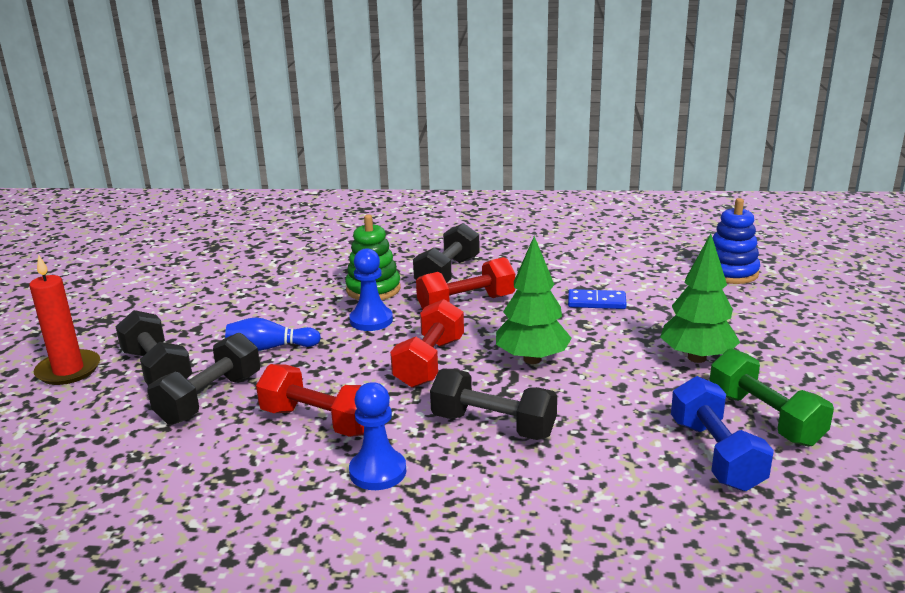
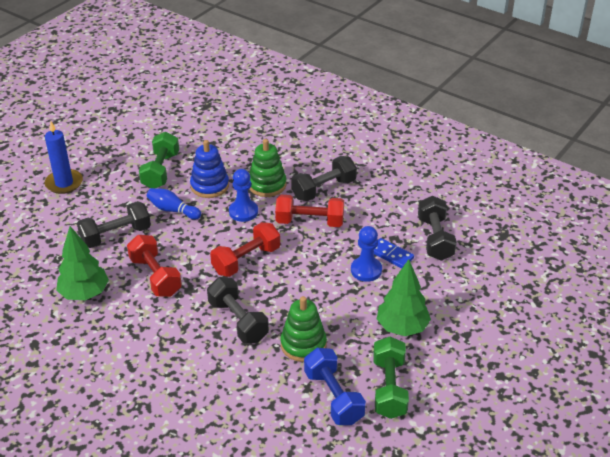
camera: 30 degrees right, 15 degrees up
(68, 370) = (64, 183): red candle -> blue candle
(157, 370) = (105, 202): black dumbbell -> black dumbbell (435, 239)
(212, 317) = (161, 171): none -> green dumbbell
(378, 472) = (156, 323): blue pawn -> blue pawn (366, 270)
(532, 359) = (304, 284): green tree -> green tree (84, 293)
(607, 417) = (303, 344): none -> green stacking toy
(716, 454) = (333, 397): blue dumbbell -> blue dumbbell turned 45 degrees counterclockwise
(730, 272) = (511, 267): blue stacking toy -> blue stacking toy (209, 186)

